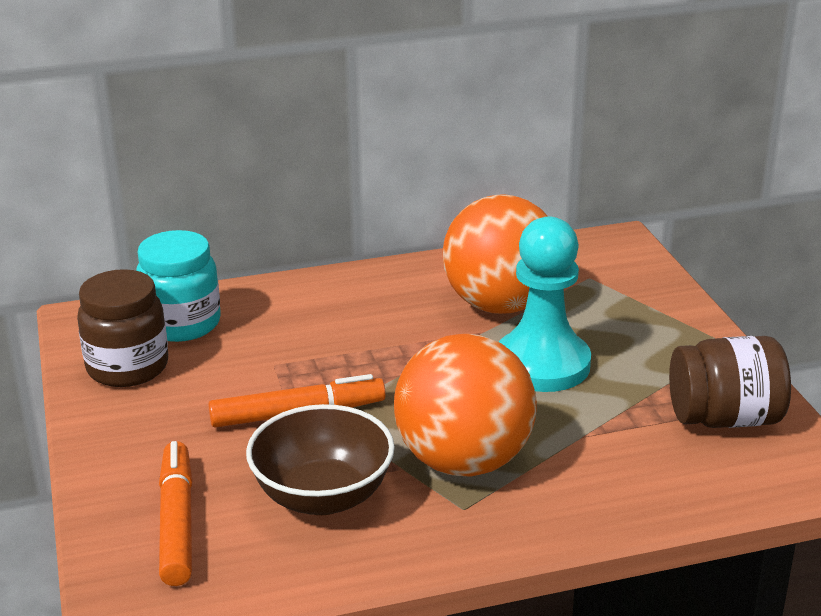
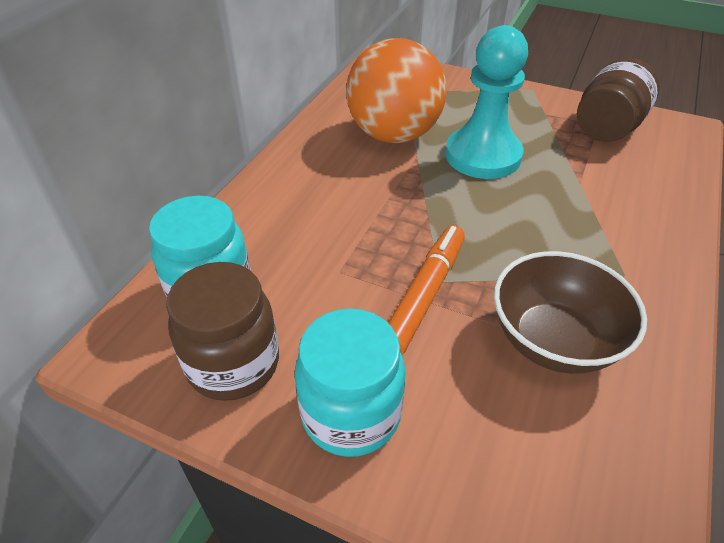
camera: 50 degrees left, 15 degrees up
(138, 434) = (351, 414): none -> turquoise jar
(177, 522) = (519, 460): orange marker -> none
(464, 461) = (567, 245): orange ball -> none

